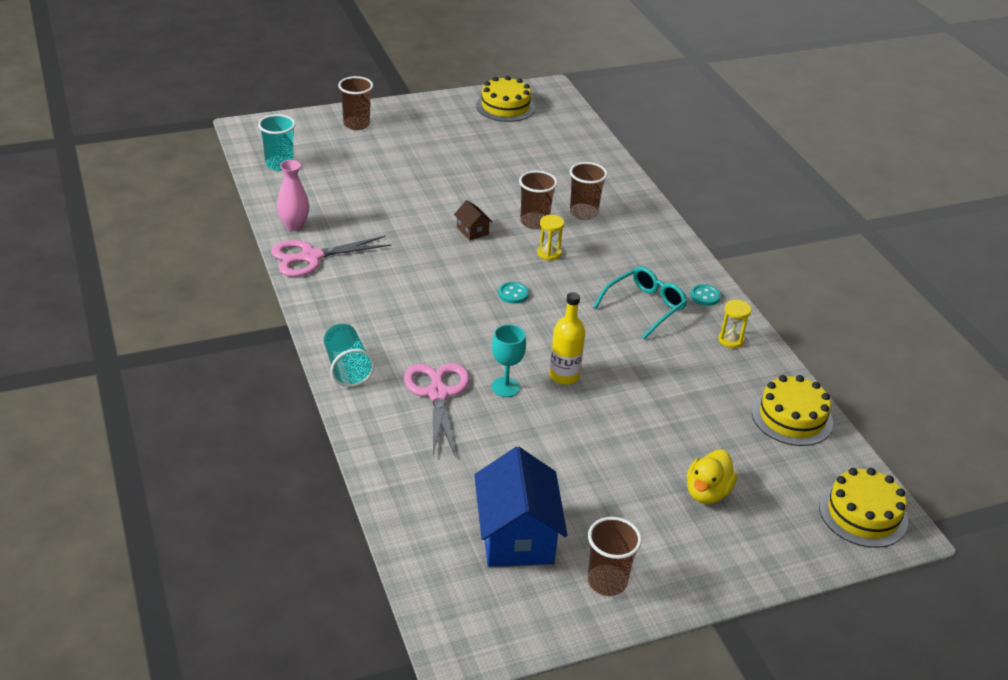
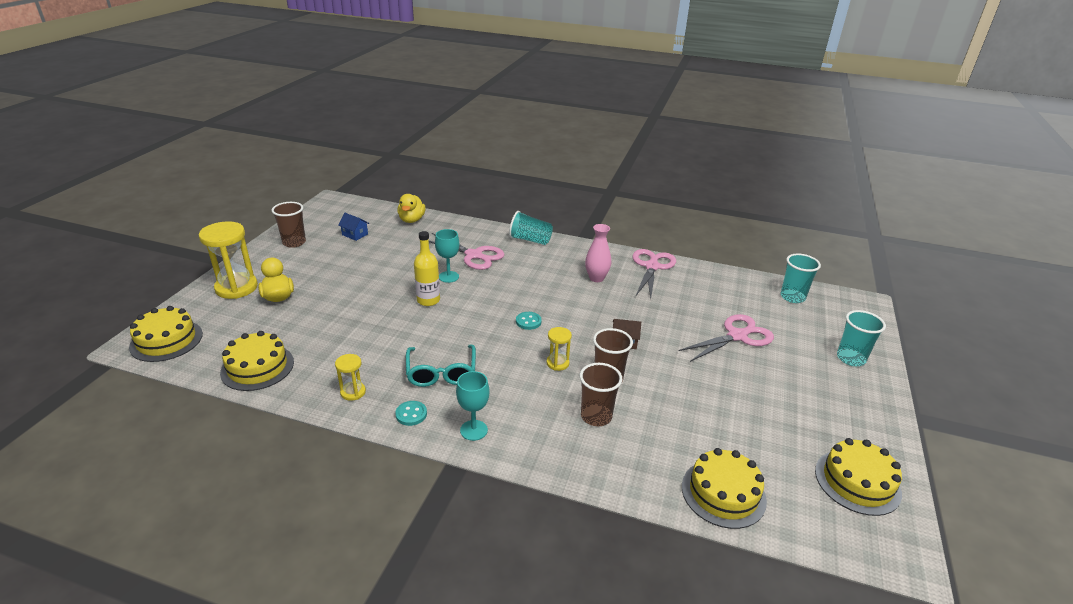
camera: 130 degrees right, 5 degrees down
(294, 226) = (696, 274): pink vase -> pink vase (596, 278)
(356, 124) = (850, 358): brown cup -> turquoise cup
(388, 178) = (737, 336): none -> pink scissors
(414, 507) = (412, 220): none -> yellow duck
(516, 536) = (355, 234): blue house -> blue house, size x0.45
(582, 147) = (723, 493): none -> yellow cake
(675, 259) = (473, 430): none -> turquoise goblet
(742, 544) = (236, 288): none -> yellow hourglass

